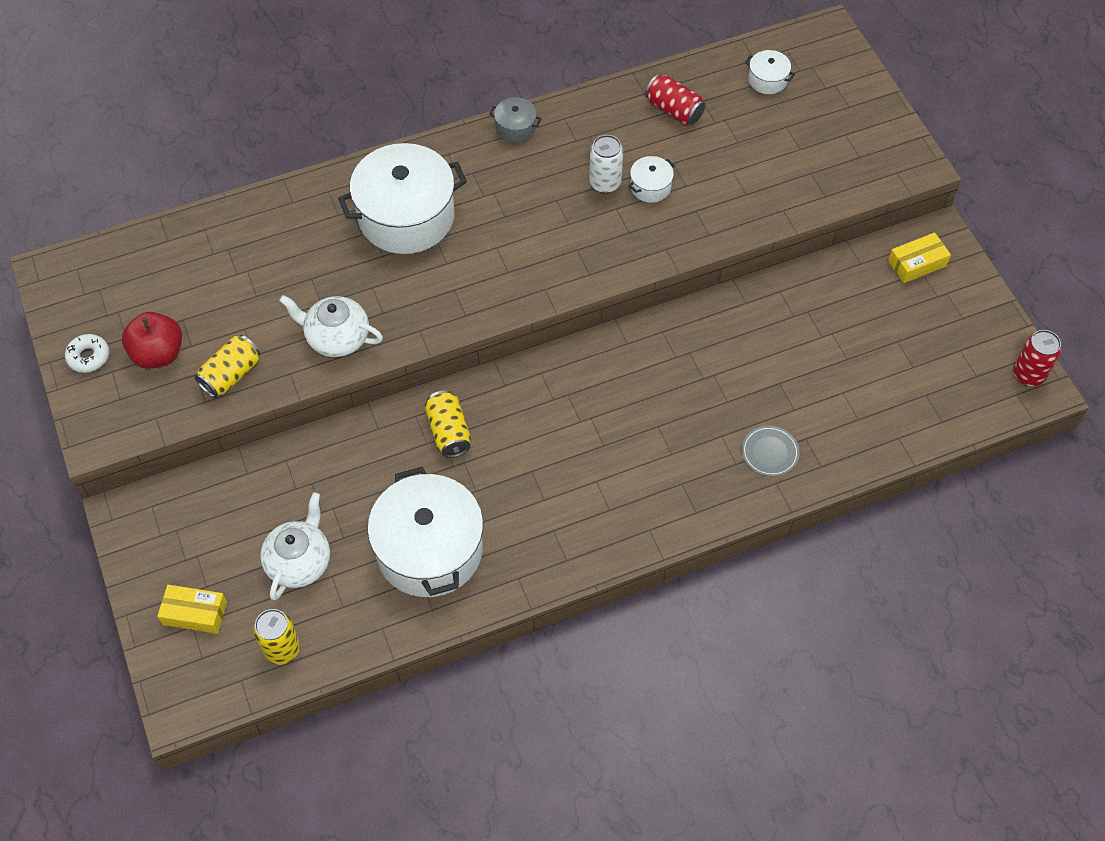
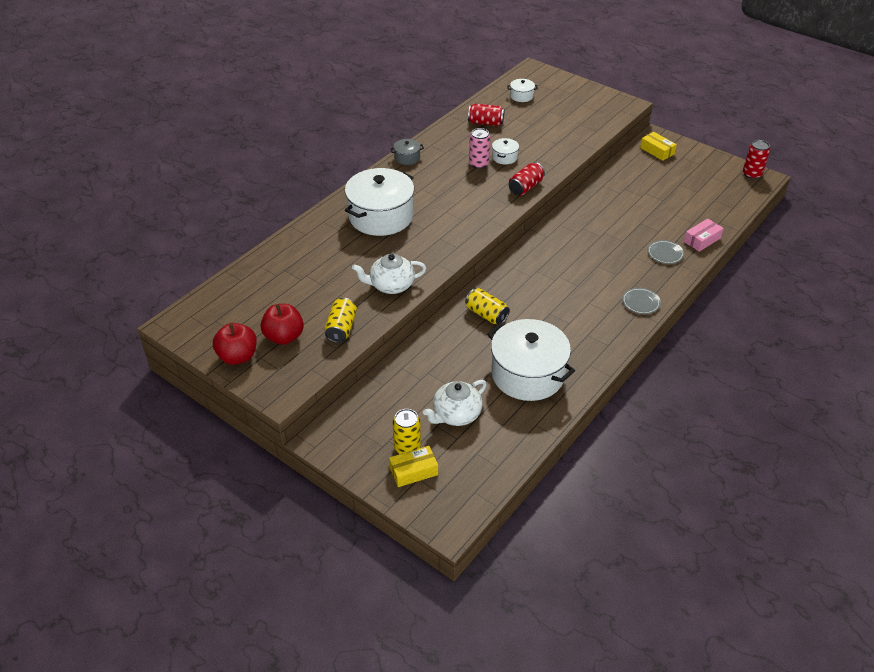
camera: 30 degrees left, 15 degrees down
(88, 357) = (238, 356): white donut -> red apple
(282, 649) = (485, 463): yellow can -> yellow can (407, 448)
(299, 562) = (456, 414): white teapot -> white teapot turned 120 degrees counterclockwise
(605, 183) = (479, 164): white can -> pink can
(637, 255) = (525, 187): none -> red can
(666, 516) = (641, 302): none -> grey plate
(844, 455) = (702, 240): none -> pink box
(917, 263) = (657, 151): yellow box -> yellow box turned 75 degrees counterclockwise

